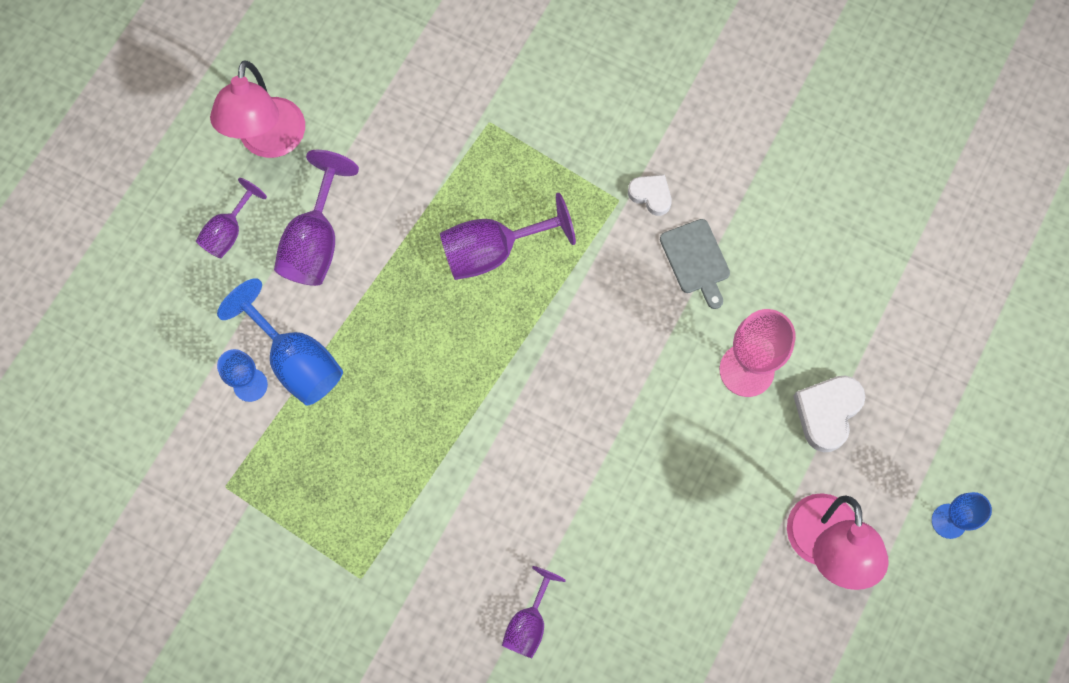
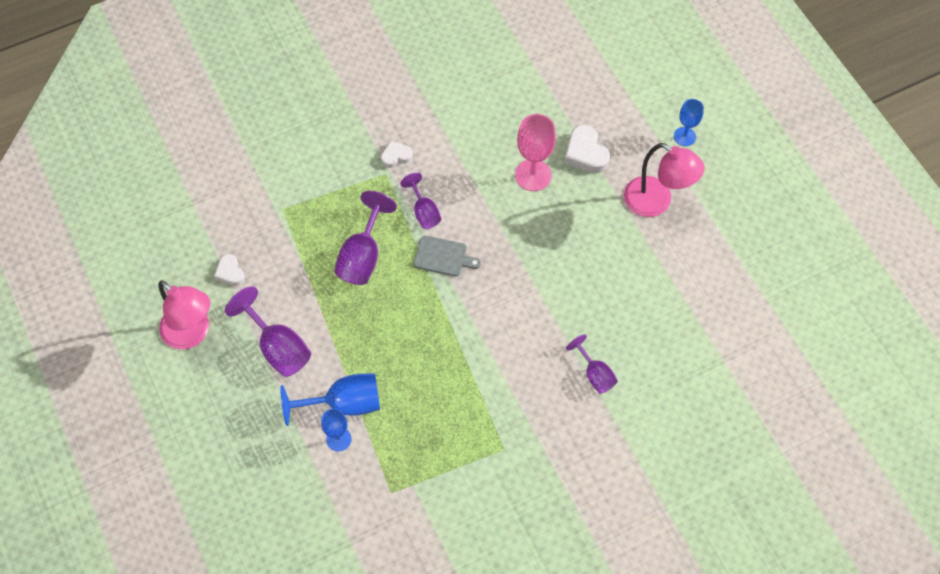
camera: 55 degrees left, 10 degrees down
(228, 232) = (231, 392): purple goblet -> purple goblet (424, 212)
(370, 126) = (230, 272): none -> white heart
(696, 260) = (451, 159): grey cutting board -> grey cutting board (443, 257)

